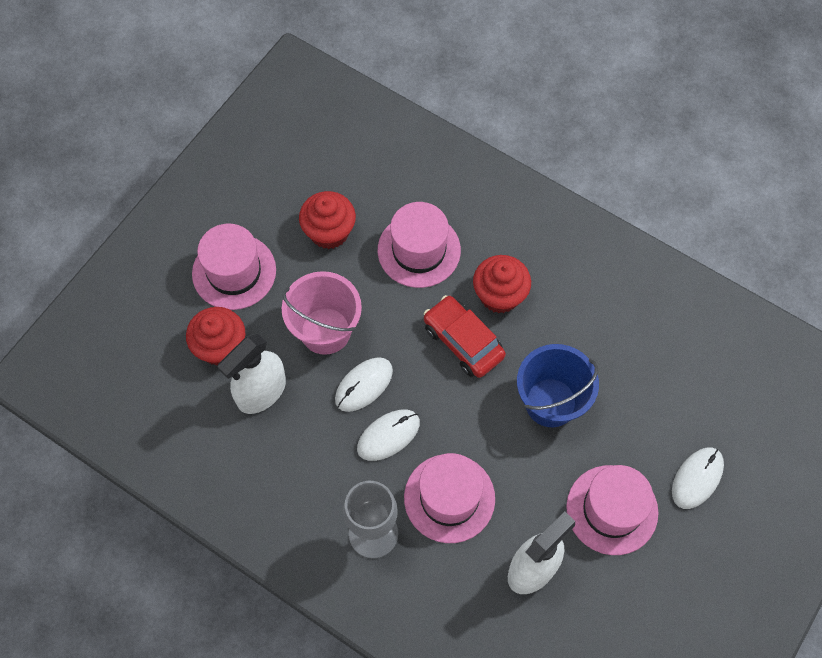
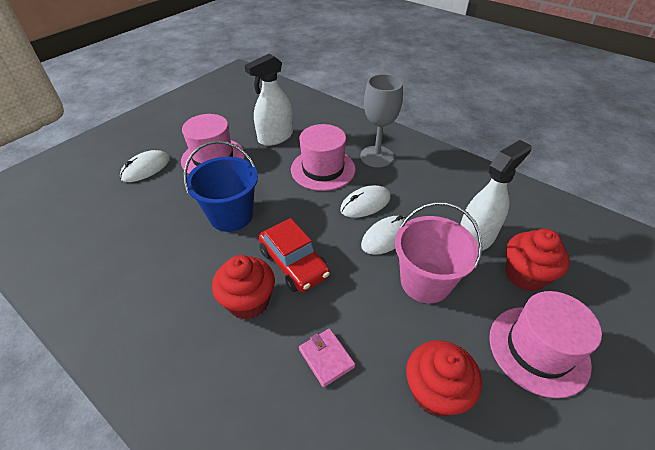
camera: 175 degrees left, 20 degrees down
(419, 250) = (326, 358): pink hat -> pink wallet

